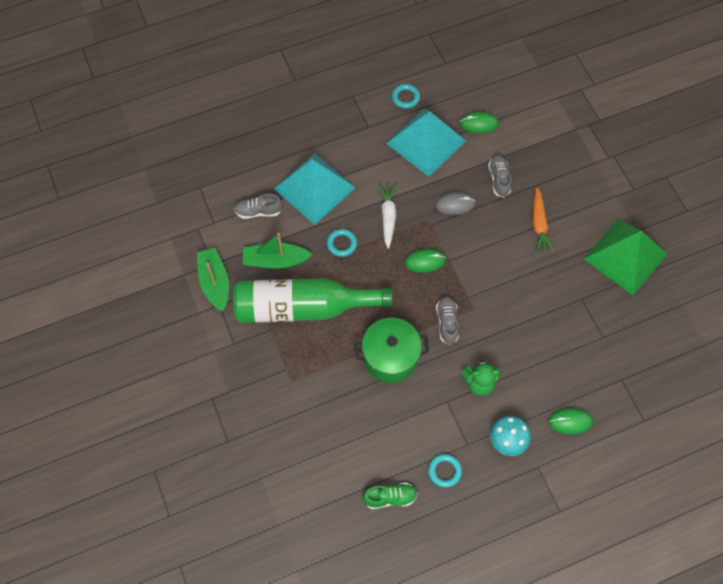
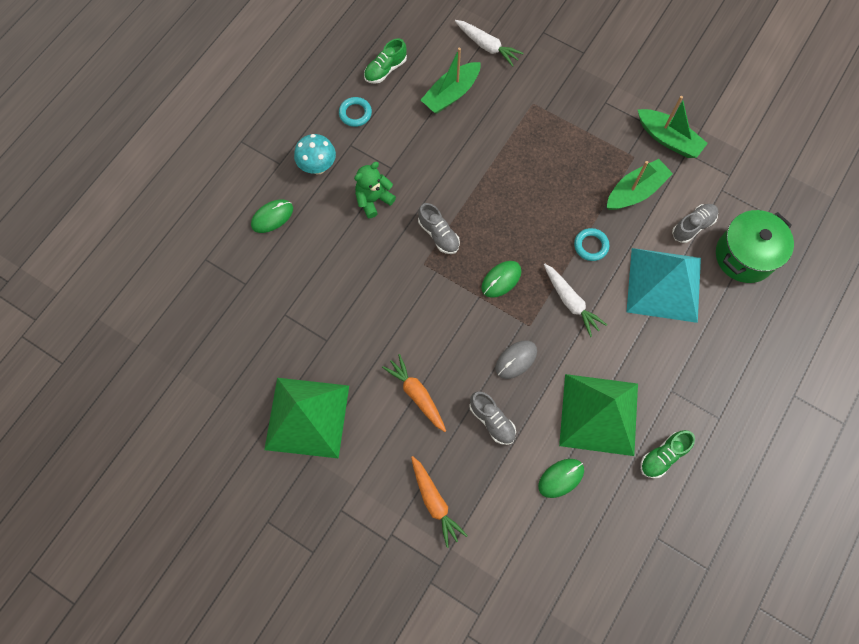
camera: 145 degrees right, 5 degrees up
(286, 460) = (487, 46): none -> white carrot
(303, 307) = (575, 166): green bottle -> none
(351, 434) = (451, 94): none -> green boat
(390, 357) = (466, 173): green pot -> green pot (744, 256)
(405, 98) = (663, 456): turquoise ring -> green shoe
(426, 142) = (599, 414): turquoise pyramid -> green pyramid
(569, 157) = (434, 502): none -> orange carrot

